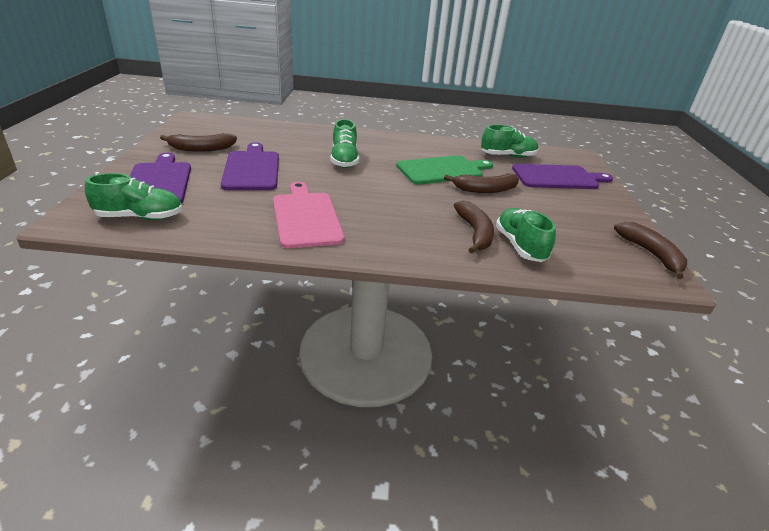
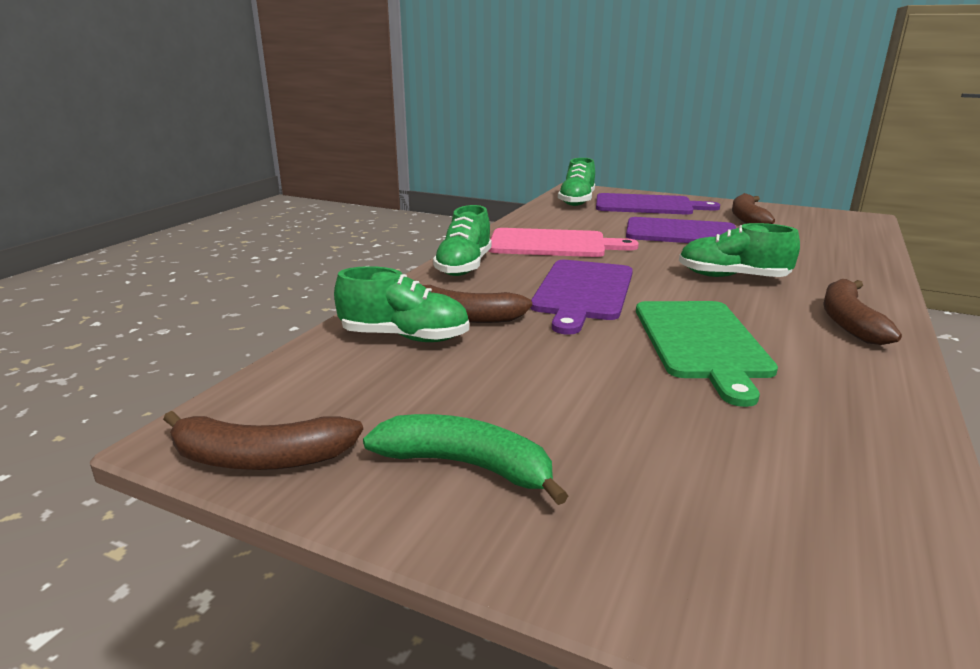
camera: 115 degrees right, 10 degrees down
(485, 190) = (605, 362): brown banana -> brown banana (848, 321)
(507, 156) = (825, 454): green shoe -> green shoe (464, 266)
(557, 177) = (671, 493): purple cutting board -> purple cutting board (583, 292)
(592, 210) = (467, 465): none -> green banana

